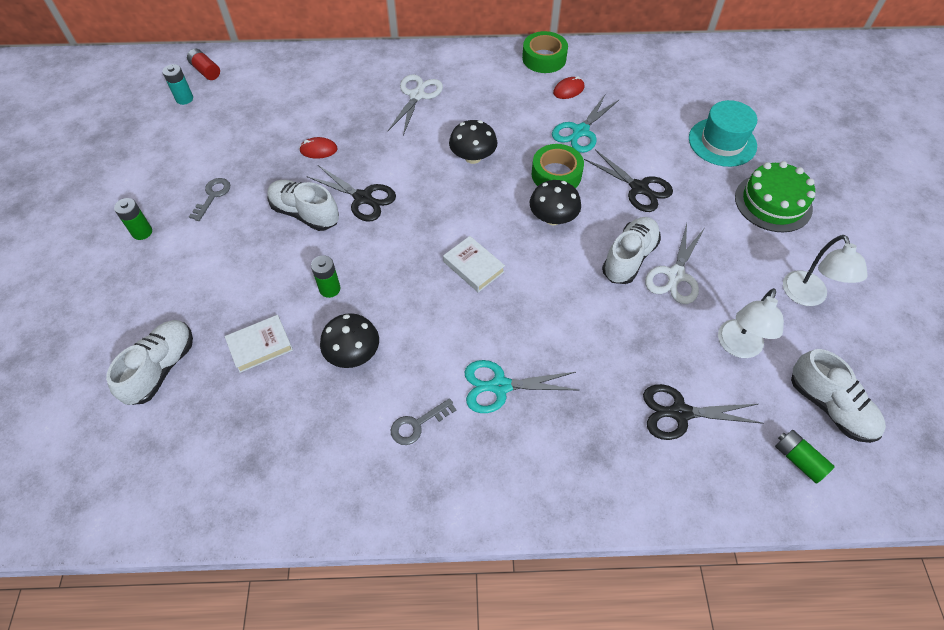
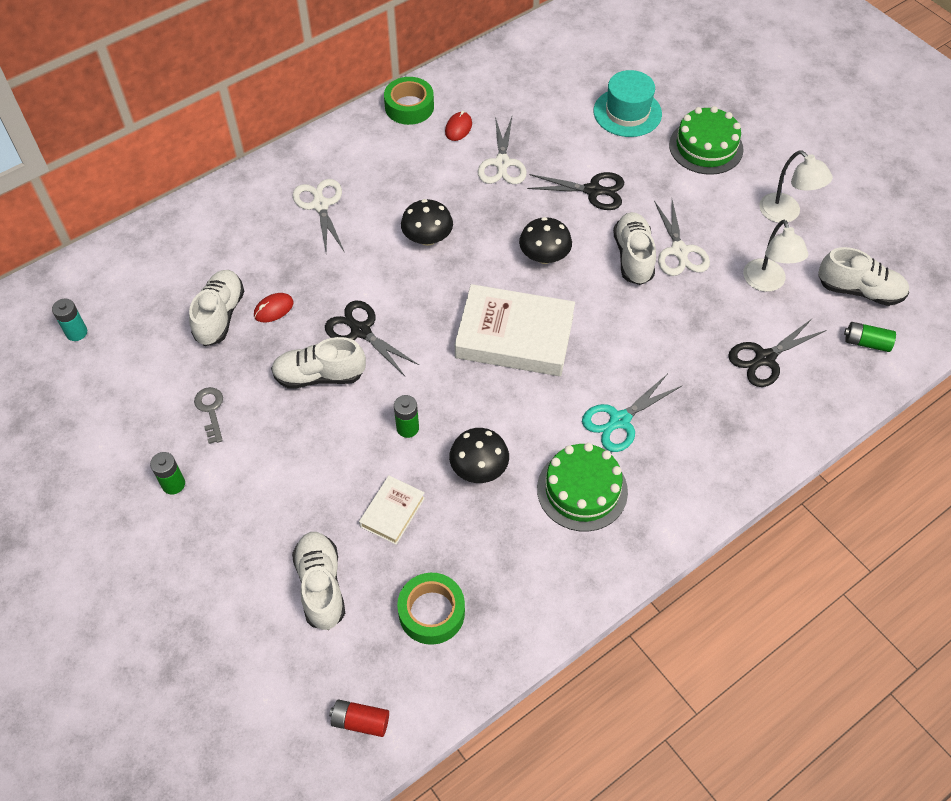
camera: 35 degrees left, 0 degrees up
(206, 71) = (69, 291): red battery -> red battery (360, 721)
(280, 135) = (220, 315): none -> white shoe
(363, 198) = (361, 331): black scissors -> black scissors turned 135 degrees counterclockwise
(417, 424) = (582, 490): grey key -> green cake
(473, 267) = (514, 336): white book -> white book, size x2.02
(556, 174) = (514, 215): green tape -> green tape (431, 612)
(580, 131) = (502, 163): turquoise scissors -> white scissors

